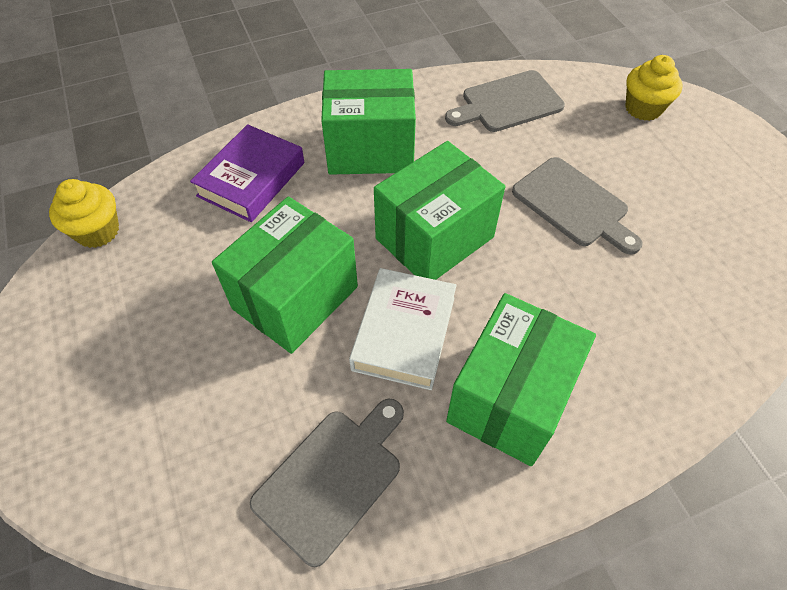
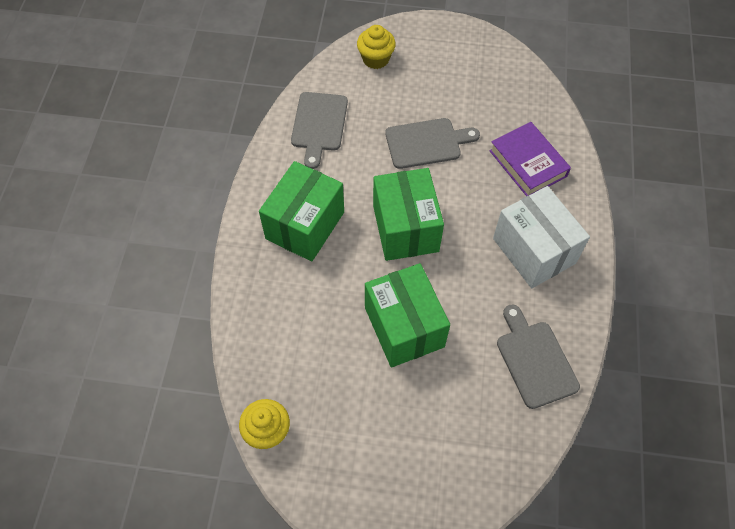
camera: 60 degrees left, 5 degrees up
(251, 179) = (283, 311): purple book -> purple book (528, 163)
(404, 333) = (464, 280): white book -> none
(510, 398) = (534, 250): green box -> white box

